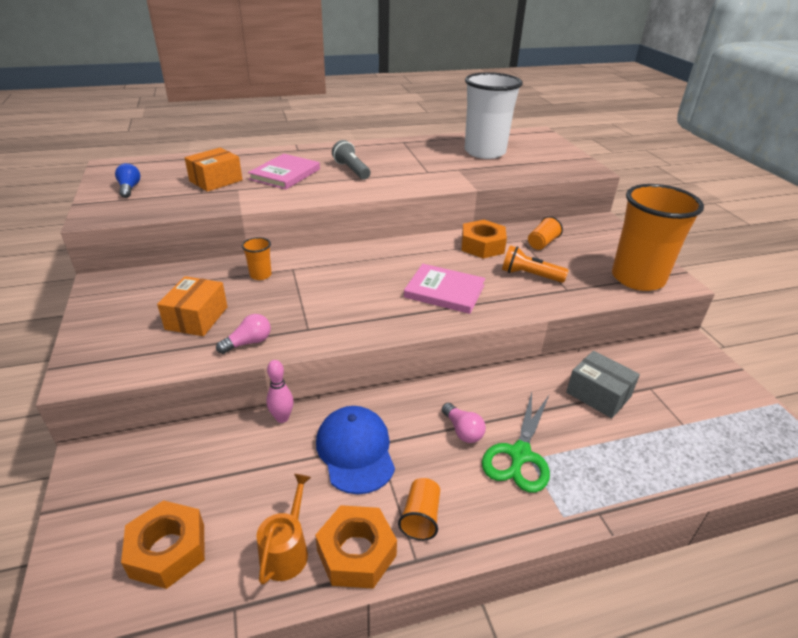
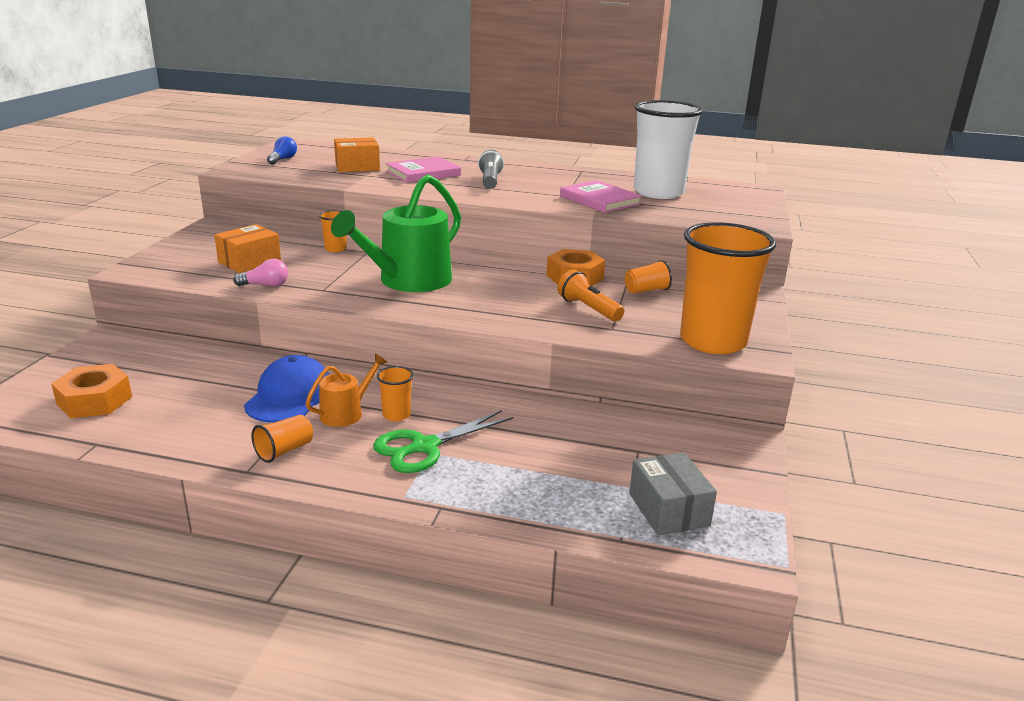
camera: 30 degrees right, 10 degrees down
(282, 418) = (262, 359): pink bowling pin -> none
(286, 550) = (165, 430): orange watering can -> orange watering can (346, 413)
(356, 553) = (210, 450): orange nut -> none
(368, 292) = (408, 281): none -> green watering can
(444, 291) = (480, 298): pink book -> pink book (600, 200)
(462, 431) = (396, 415): pink light bulb -> orange cup
(598, 394) = (570, 436): grey box -> grey box (668, 509)

